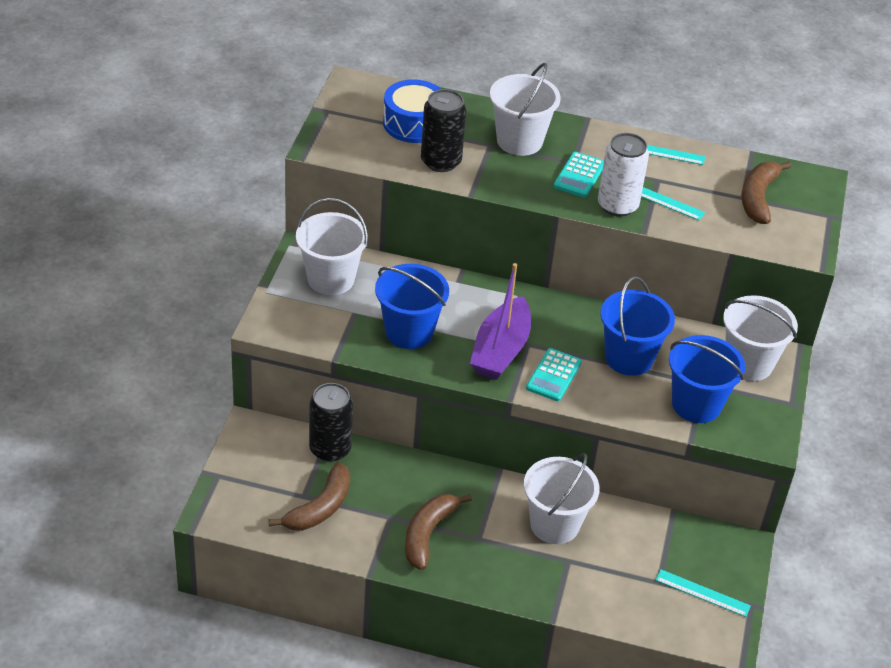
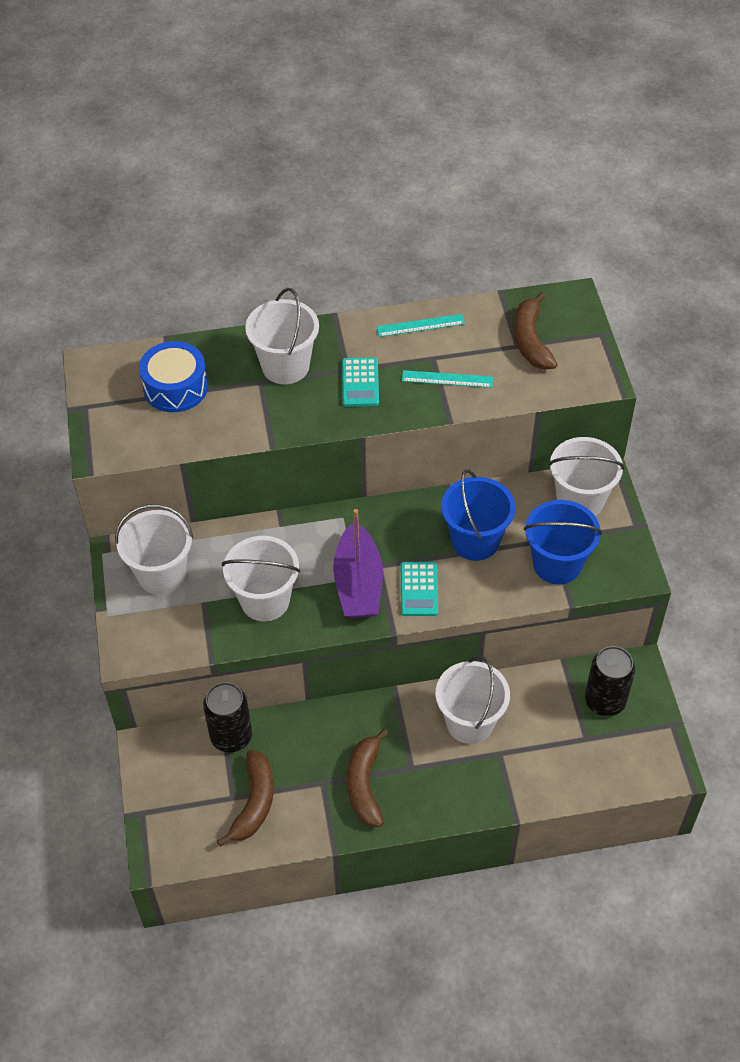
camera: 20 degrees left, 10 degrees up
(409, 332) = (265, 600): blue bucket -> white bucket
(441, 161) = (224, 421): black can -> black can (605, 701)
(617, 205) = (412, 402): white can -> none
(702, 593) = (627, 732): turquoise ruler -> none

